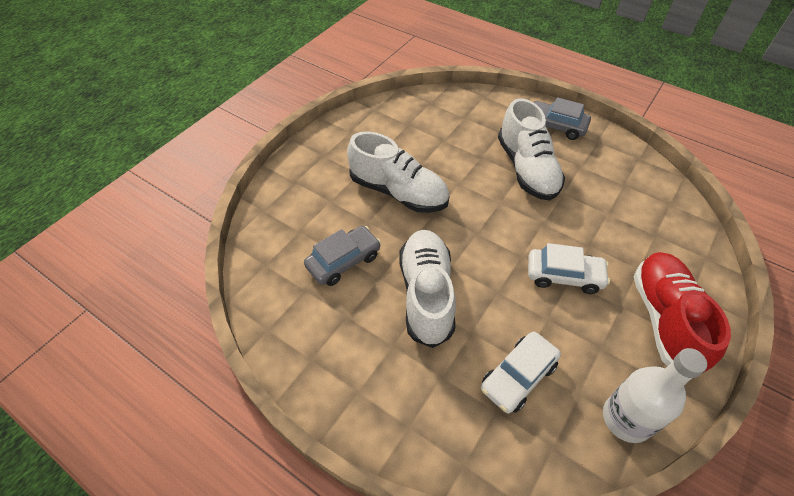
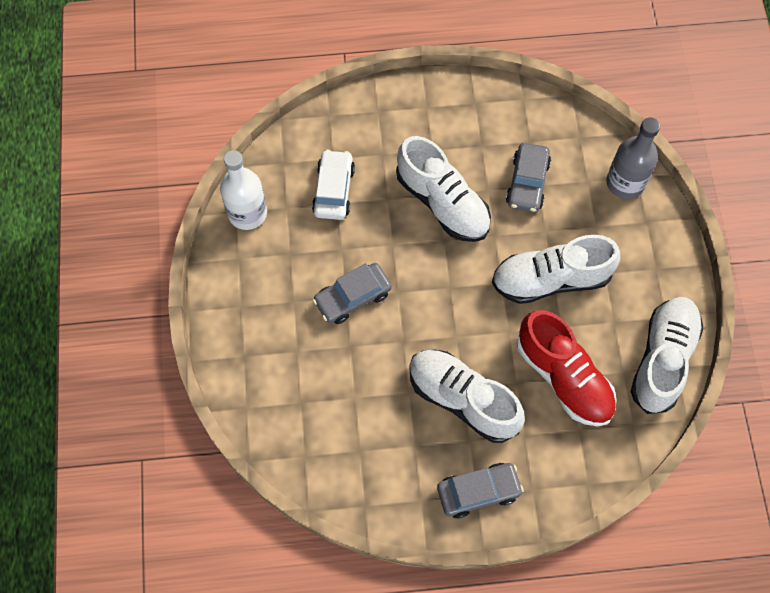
camera: 140 degrees right, 15 degrees up
(276, 212) = (625, 183): none -> grey bottle
(378, 116) = (662, 359): none -> white shoe
(564, 276) = (353, 297): white car -> grey car
(665, 319) = (255, 313): red shoe -> red shoe (564, 377)

